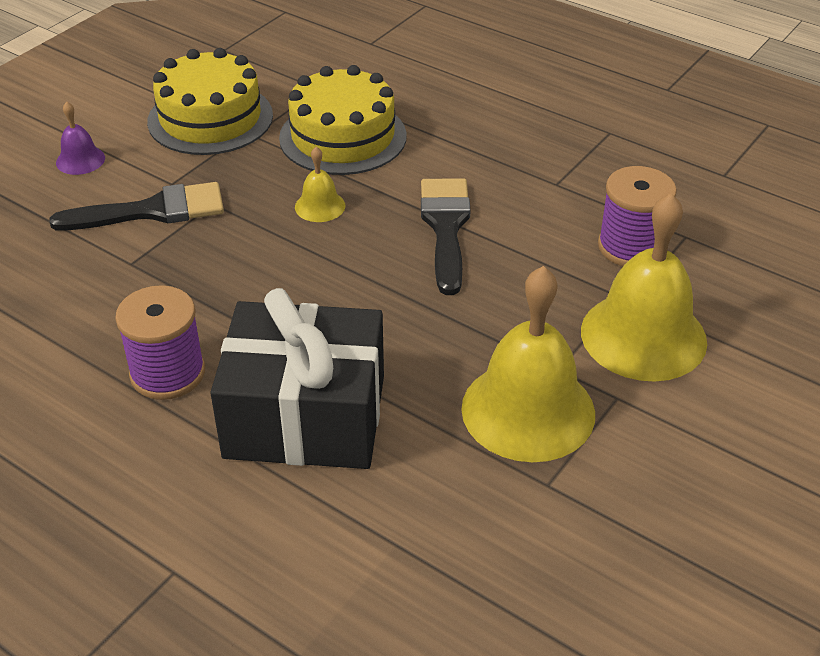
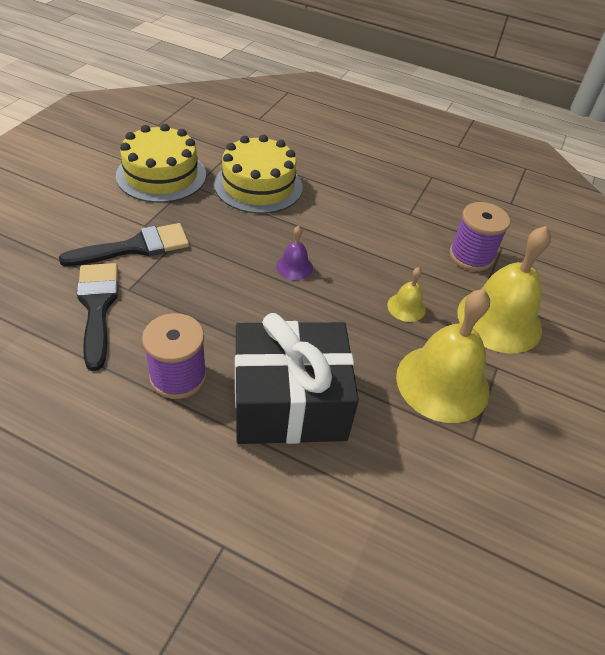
camera: 15 degrees left, 5 degrees up
(80, 160) = (72, 210): purple bell -> purple bell (294, 267)
(320, 206) = (256, 237): yellow bell -> yellow bell (406, 307)
(446, 227) = (347, 249): black brush -> black brush (98, 307)

